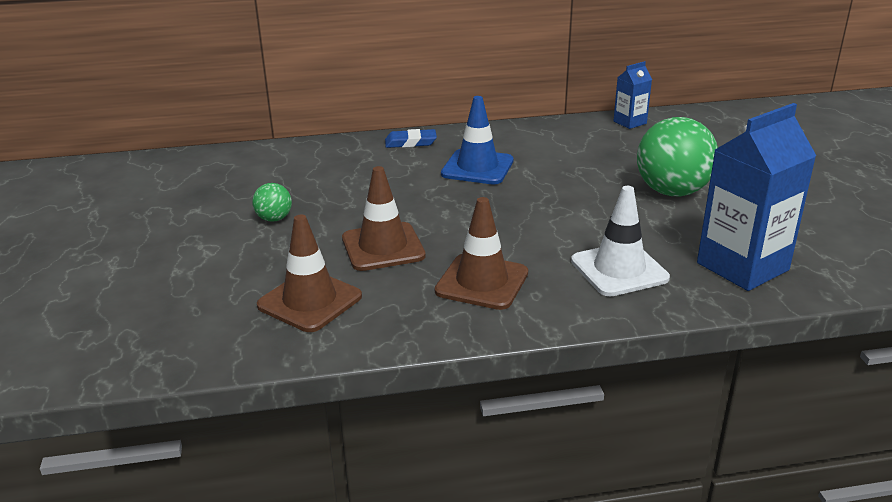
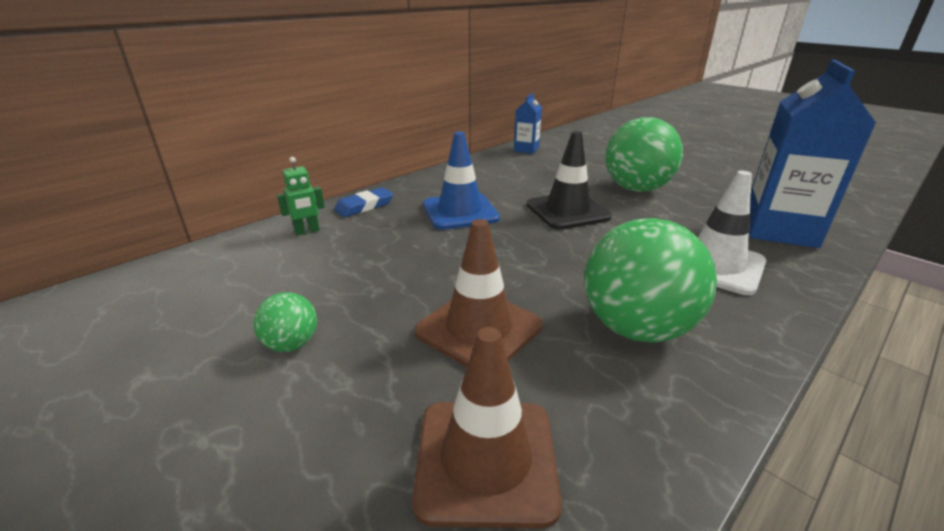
camera: 35 degrees left, 0 degrees up
(350, 152) = (307, 231): none -> green robot
(482, 282) = (636, 328): brown traffic cone -> green ball
(568, 192) = (567, 211): none -> black traffic cone

